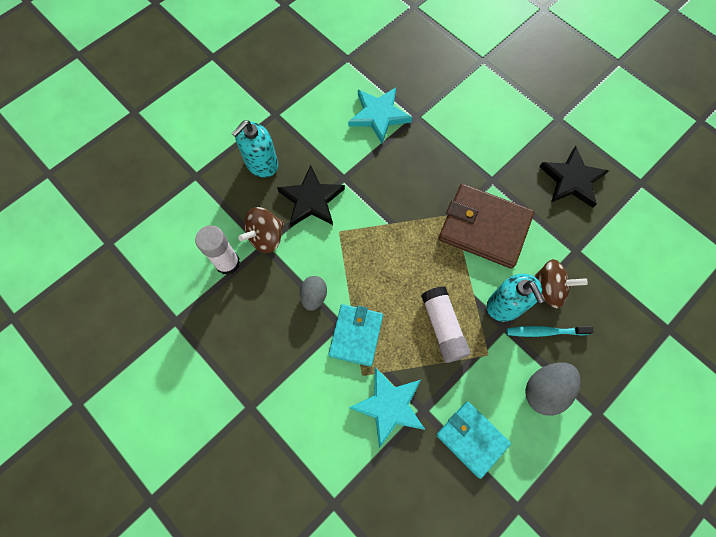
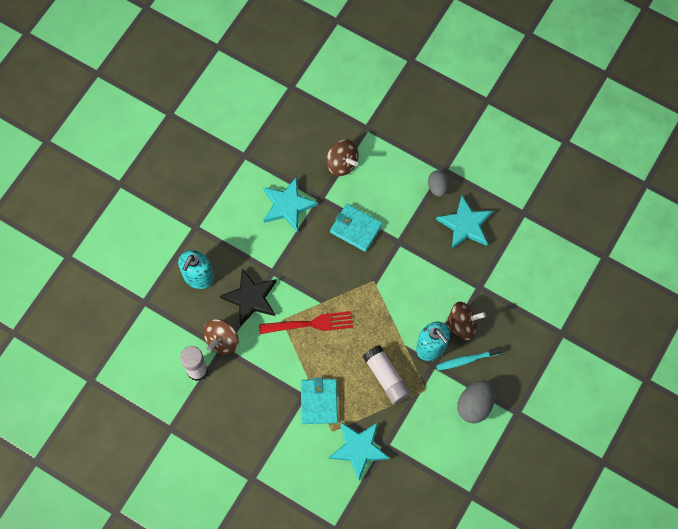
camera: 15 degrees left, 0 degrees up
(314, 296) = (276, 379): grey egg -> grey egg (437, 187)
(370, 244) = (310, 324): none -> red fork
(447, 88) = (342, 163): none -> brown spinning top
(472, 439) = (427, 456): turquoise wallet -> turquoise wallet (356, 228)
(484, 227) = (401, 286): brown wallet -> none
(572, 180) = (465, 225): black star -> turquoise star

